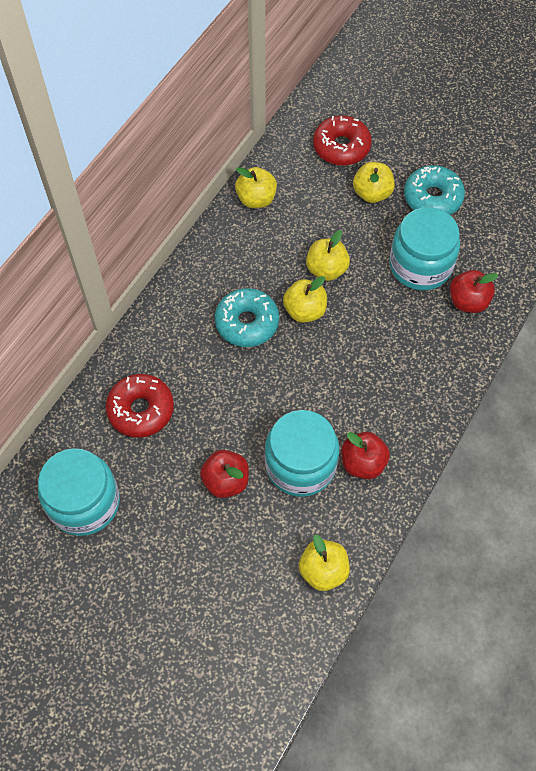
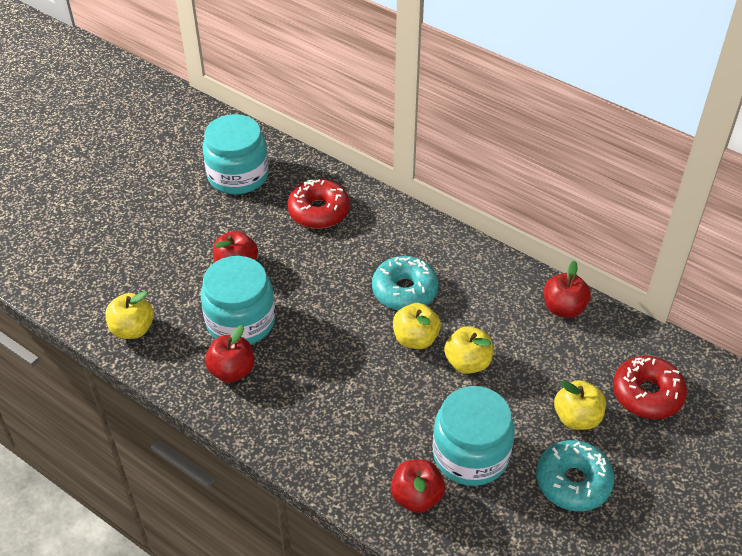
camera: 95 degrees right, 15 degrees down
(256, 199) = (563, 308): yellow apple -> red apple

